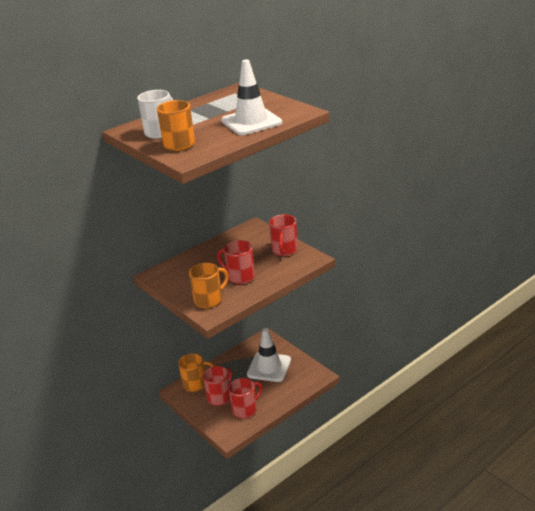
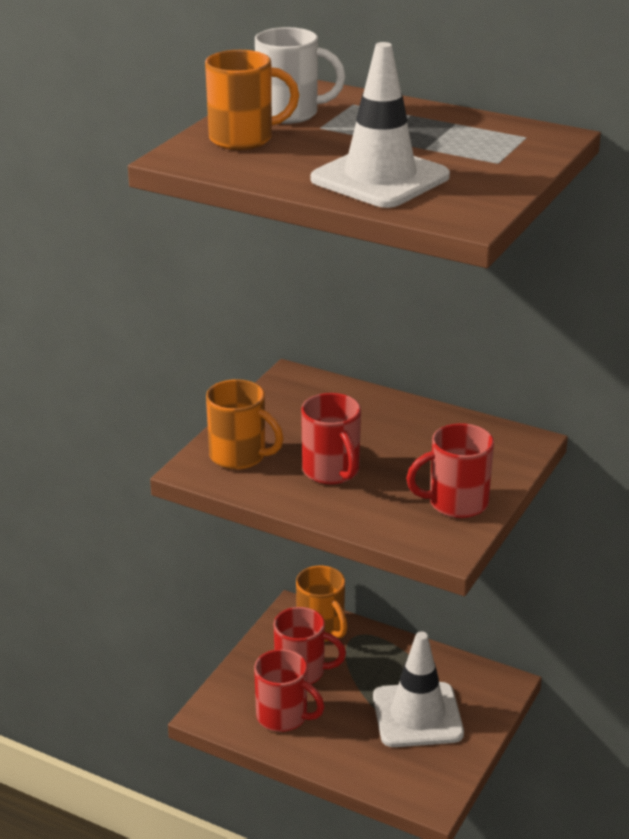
camera: 65 degrees right, 0 degrees up
(240, 277) = (331, 471): red mug -> red mug turned 150 degrees clockwise

